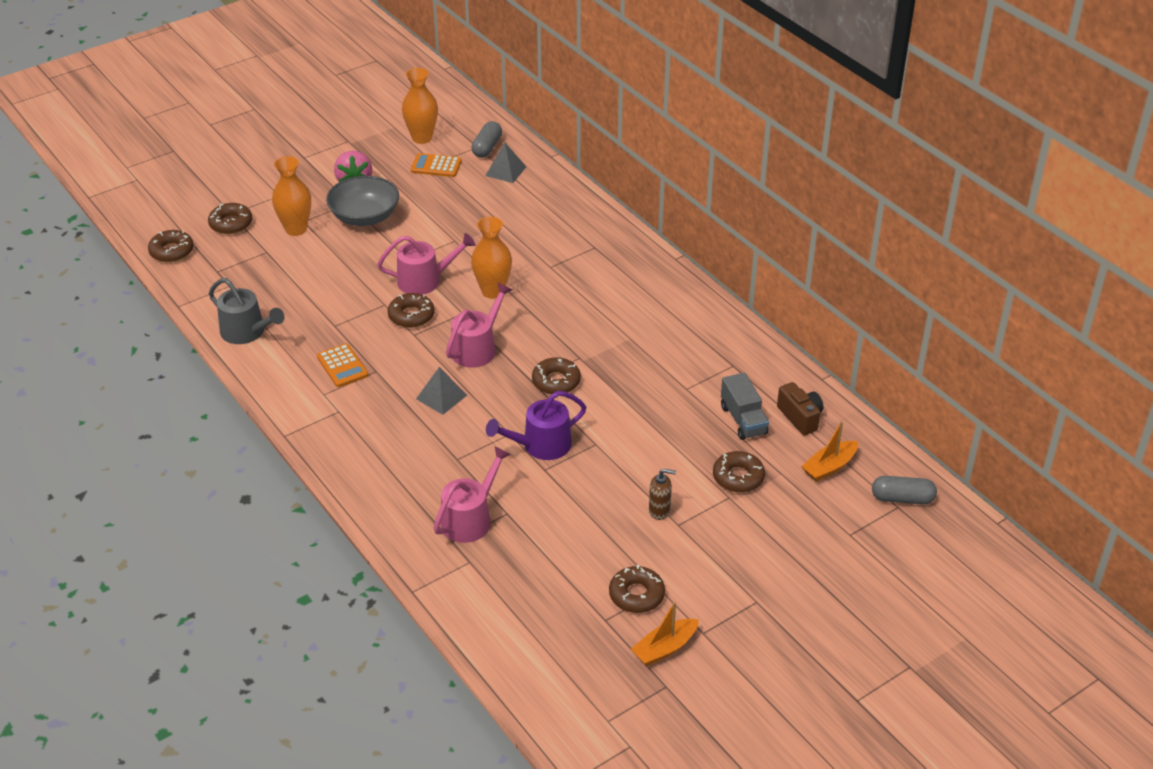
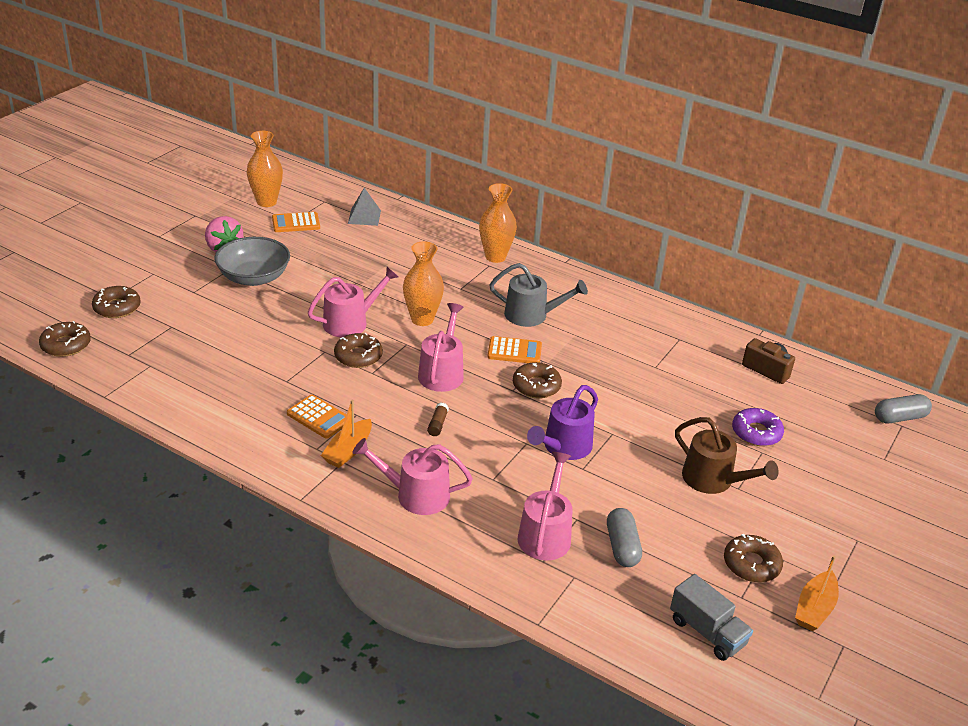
camera: 25 degrees left, 5 degrees down
(247, 332) = (196, 406): grey watering can -> grey watering can (531, 315)
(296, 229) = (190, 300): orange vase -> orange vase (495, 257)
(382, 456) = (416, 495): none -> pink watering can
(441, 397) = (437, 424): grey pyramid -> brown glue stick
(487, 147) = (334, 200): grey capsule -> grey capsule (622, 546)
(559, 342) = (514, 351): none -> orange calculator
(659, 511) = (713, 480): brown soap dispenser -> brown watering can
(738, 477) = (756, 433): brown donut -> purple donut
(743, 420) = (723, 382): grey truck -> grey truck (707, 632)
(829, 467) = (822, 405): orange boat -> orange boat (348, 450)

